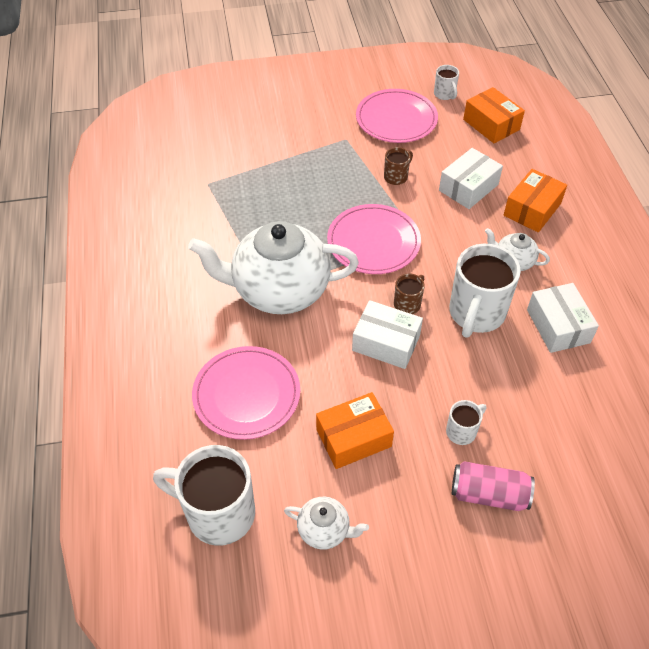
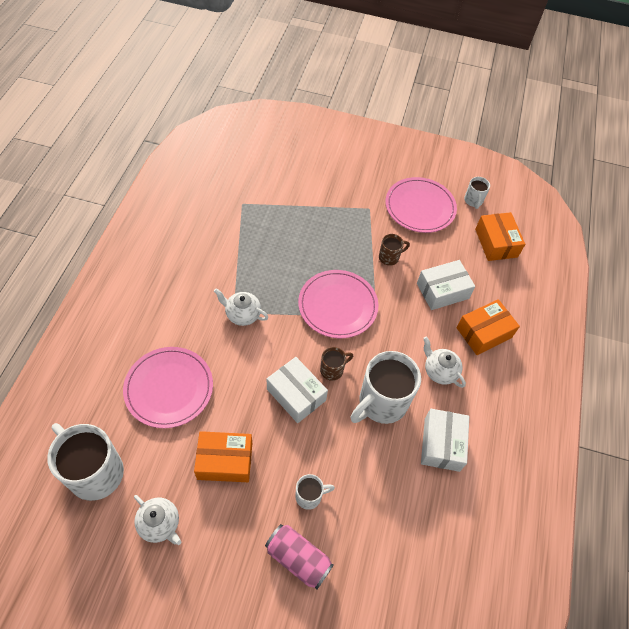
camera: 20 degrees right, 5 degrees up
(279, 290) = (242, 314): white teapot -> white teapot, size x0.44

